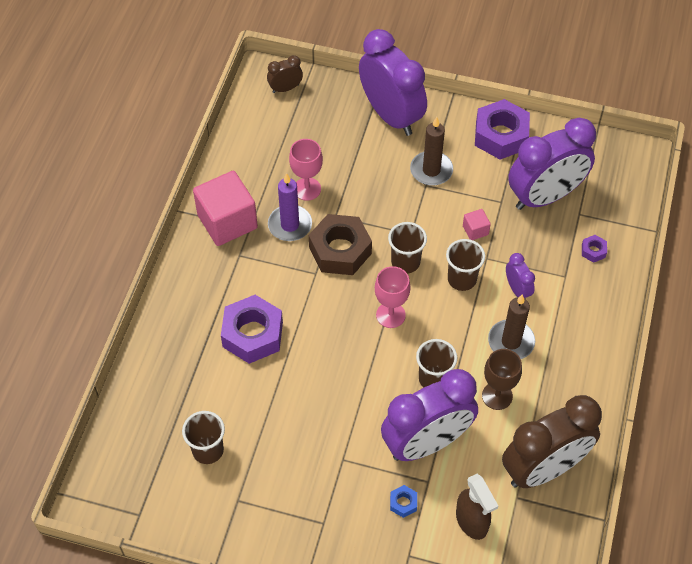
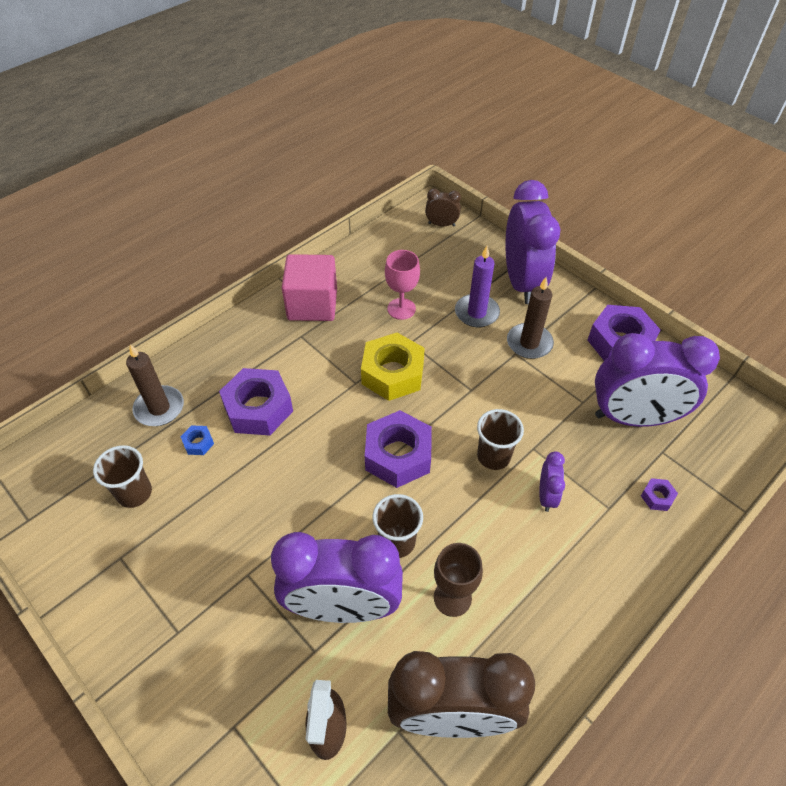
camera: 30 degrees right, 5 degrees down
(290, 225) = (363, 331): purple candle -> purple candle (476, 313)
(340, 250) = (393, 373): brown nut -> yellow nut
(390, 315) = (398, 455): pink goblet -> purple nut
(403, 503) = (271, 660): blue nut -> blue nut (198, 443)
(405, 262) = (447, 413): brown cup -> none
(475, 230) = (538, 416): pink cube -> none
(511, 341) = (505, 546): brown candle -> brown candle (159, 408)

